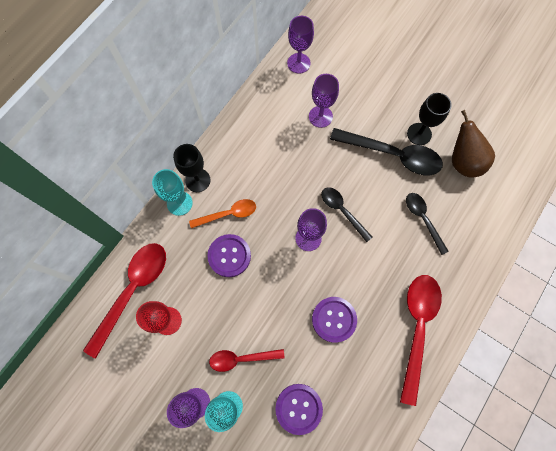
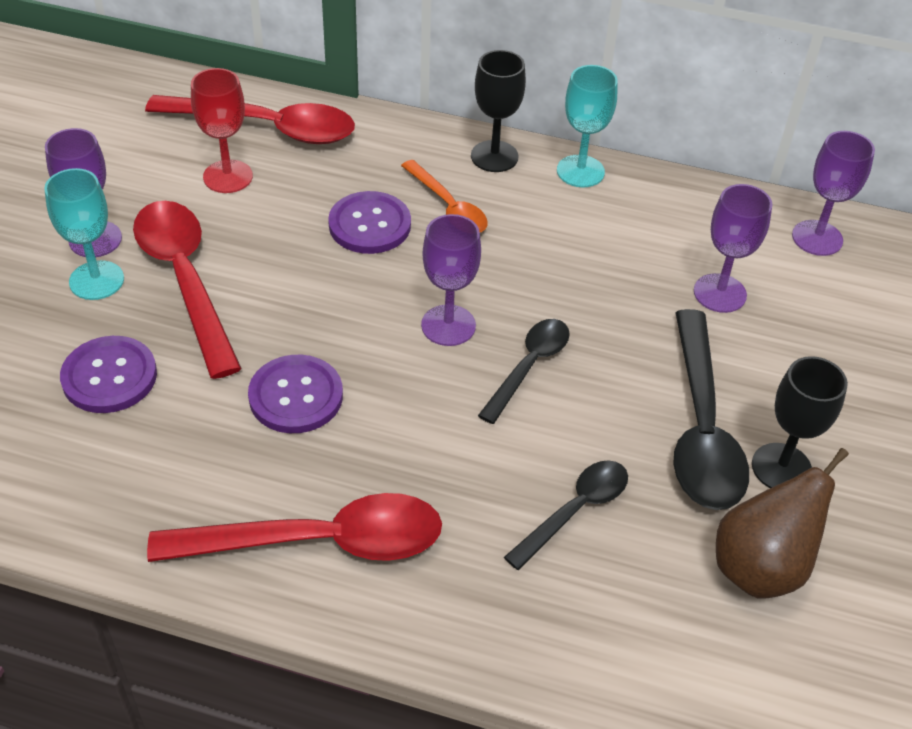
camera: 70 degrees right, 25 degrees down
(179, 203) = (441, 145): turquoise goblet -> turquoise goblet (580, 171)
(241, 358) = (185, 279): red spoon -> red spoon, size x1.72

